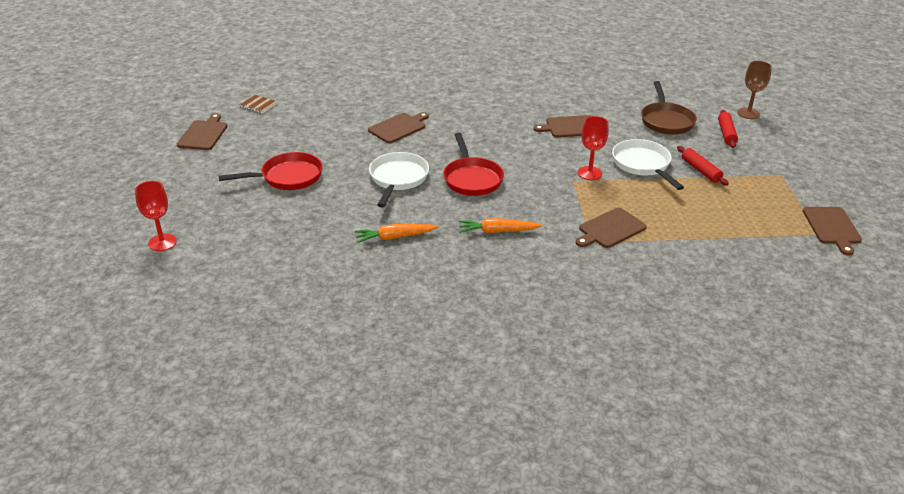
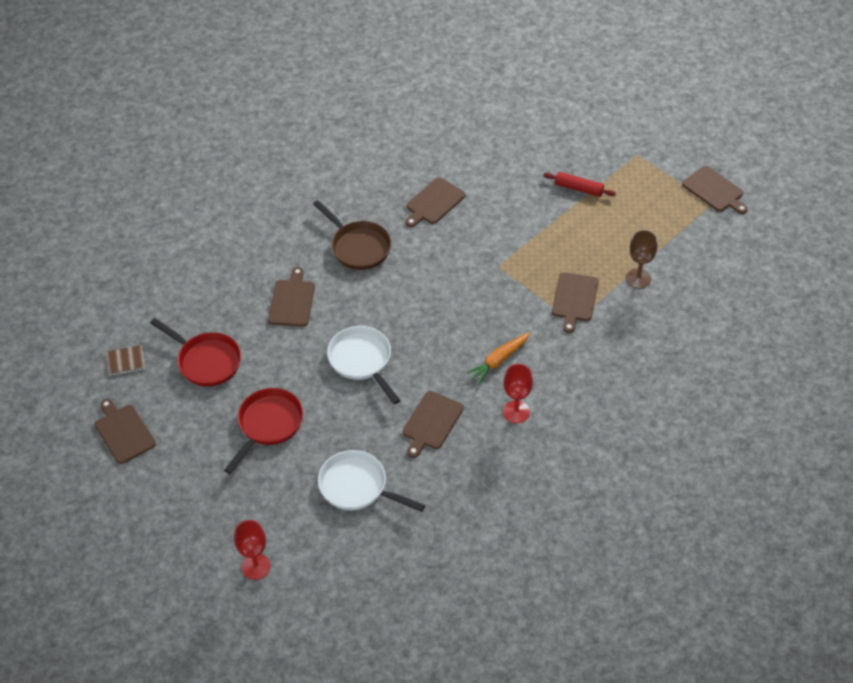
camera: 40 degrees left, 15 degrees up
(395, 237) = (431, 422): orange carrot -> brown cutting board
(472, 179) = (420, 318): red pan -> red pan (206, 361)
(589, 173) = (502, 248): red goblet -> red goblet (516, 412)
(643, 165) = (532, 211): white pan -> white pan (357, 486)
(666, 121) = (500, 144): brown pan -> brown pan (358, 247)
(726, 133) = (559, 130): red rolling pin -> none
(748, 113) = (553, 92): brown goblet -> brown goblet (638, 278)

